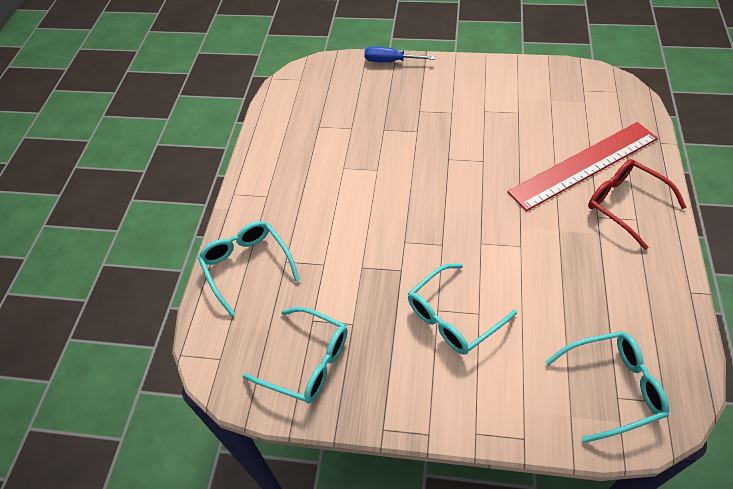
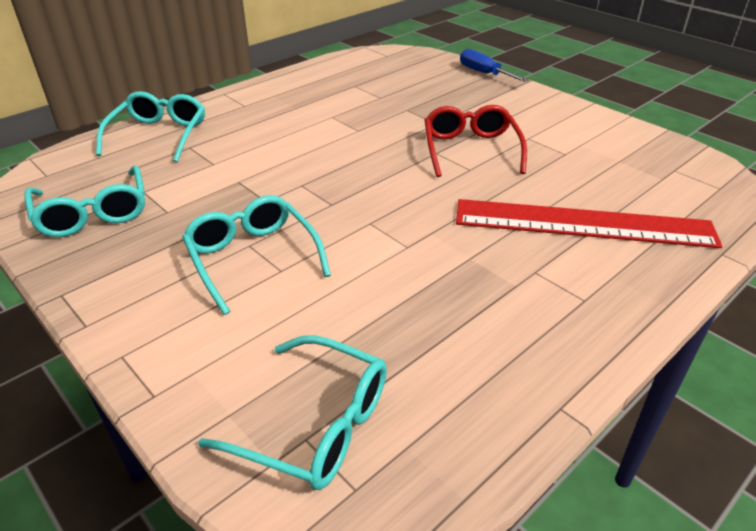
camera: 35 degrees right, 15 degrees down
(453, 317) = (252, 258): turquoise glasses -> turquoise glasses turned 60 degrees clockwise
(625, 204) = (587, 279): red glasses -> red glasses (470, 149)

